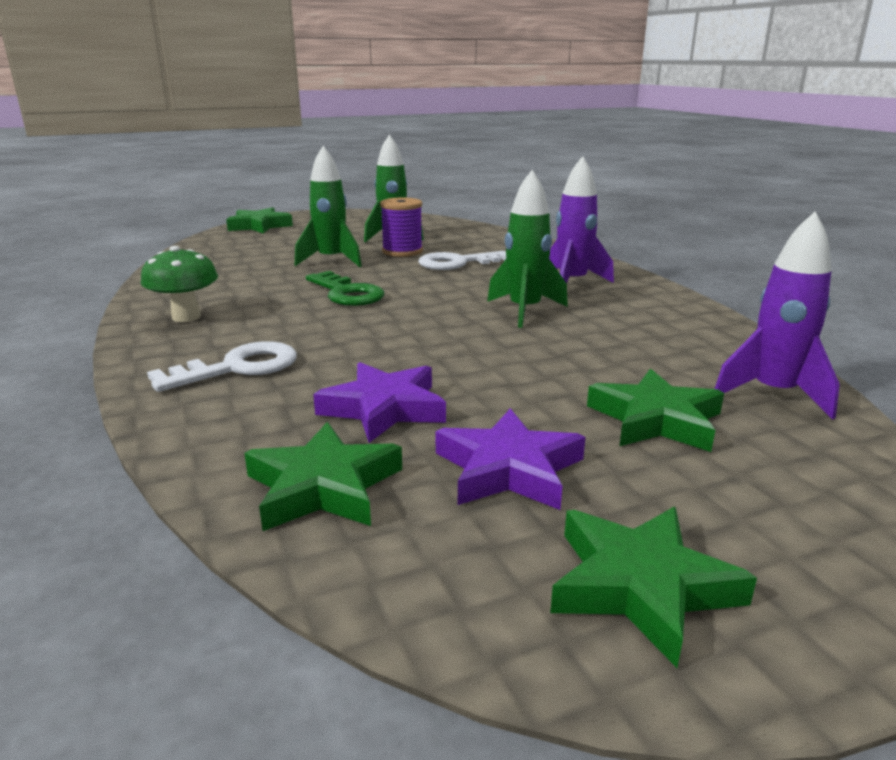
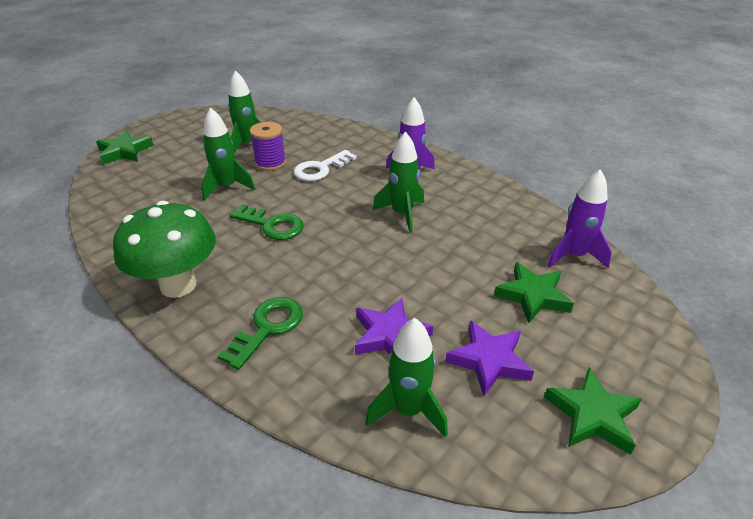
camera: 25 degrees left, 15 degrees up
(186, 317) = (178, 285): green mushroom -> green mushroom, size x1.69
(237, 368) = (268, 328): white key -> green key
(323, 487) = (408, 410): green star -> green rocket

